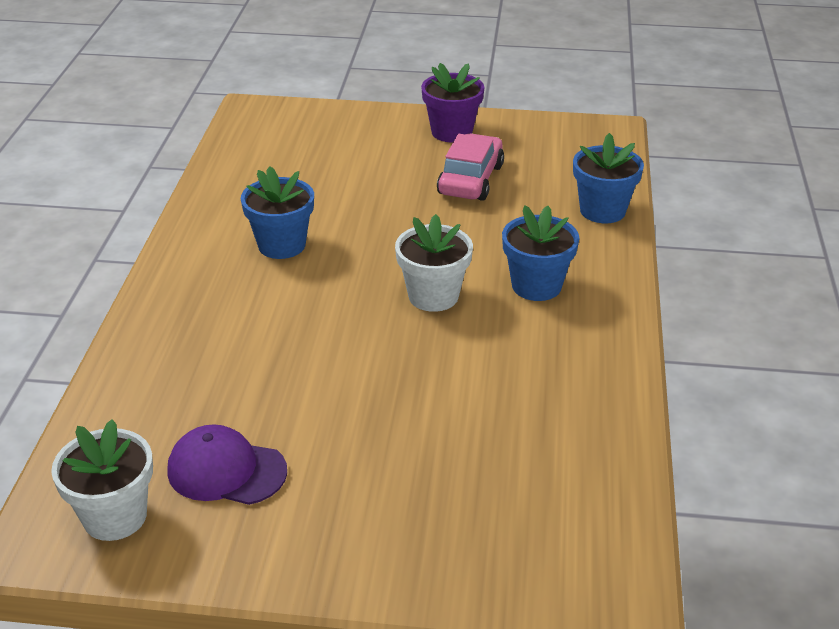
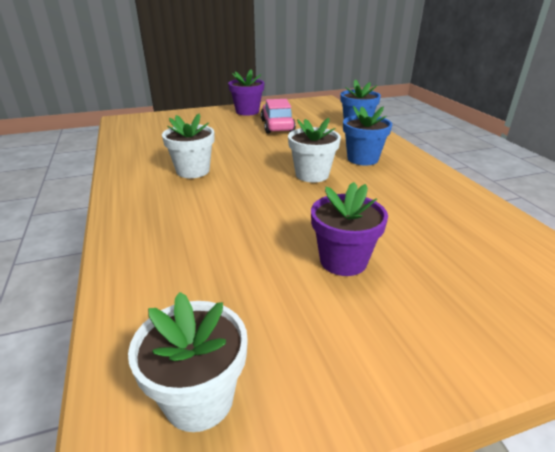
camera: 25 degrees left, 5 degrees down
(226, 470) = (273, 317): purple cap -> none
(281, 245) = (193, 171): blue flower pot -> white flower pot
(351, 435) = (343, 261): none -> purple flower pot

